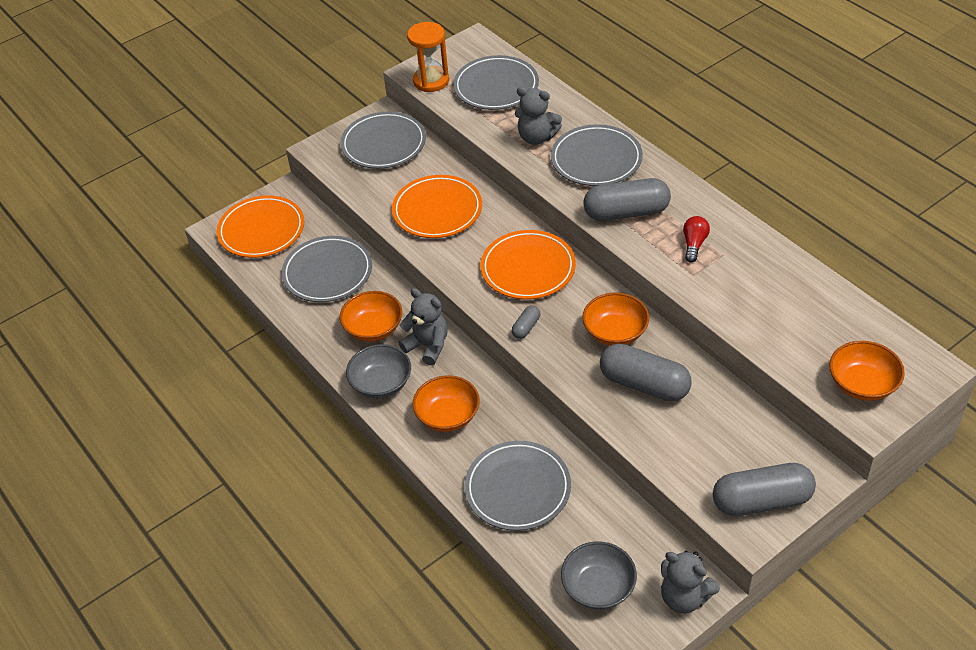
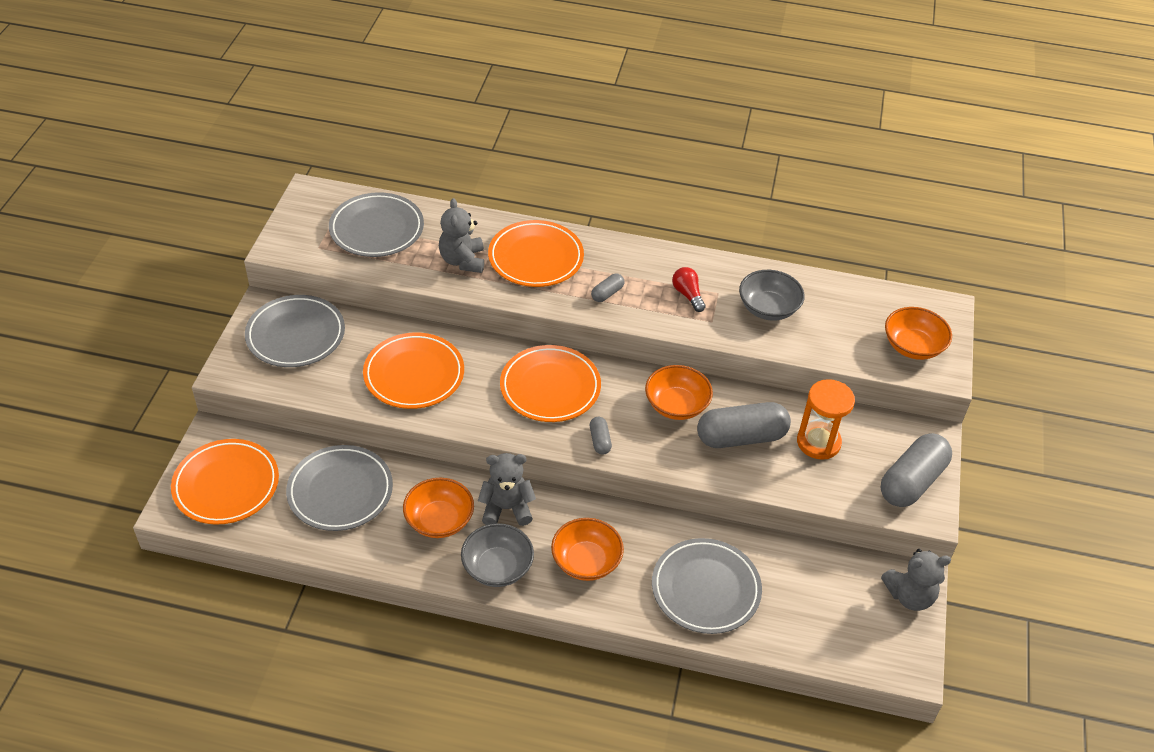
camera: 45 degrees left, 0 degrees up
(431, 81) = (305, 249): orange hourglass -> orange hourglass (818, 442)
(536, 137) = (462, 261): grey teddy bear -> grey teddy bear turned 105 degrees clockwise
(596, 159) = (536, 258): grey plate -> orange plate
(598, 587) = (843, 630): grey bowl -> grey bowl (768, 308)
(626, 212) = (607, 293): grey capsule -> grey capsule, size x0.46

